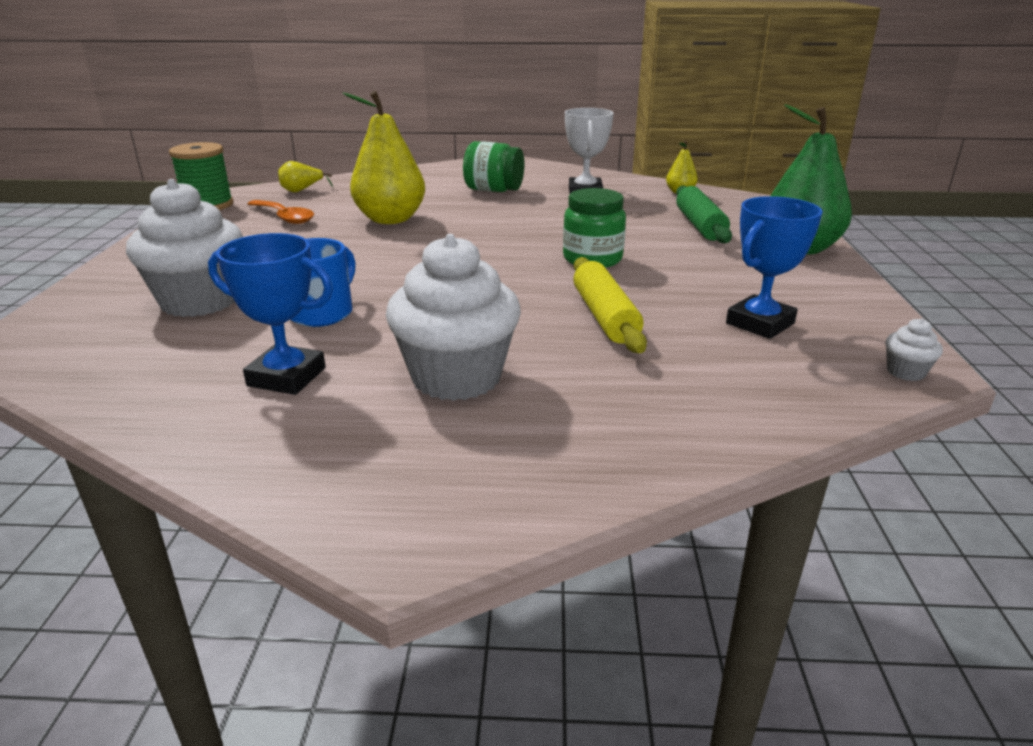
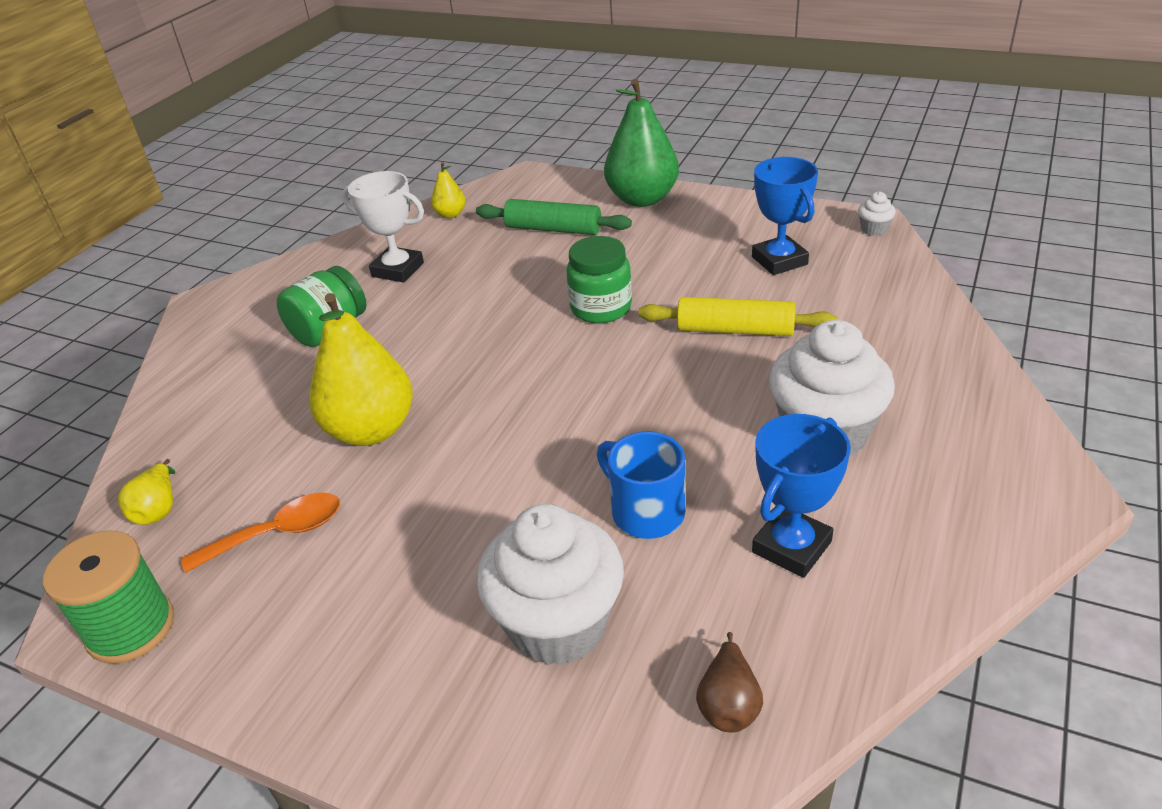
camera: 65 degrees left, 10 degrees up
(109, 369) = (728, 703): none -> brown pear

